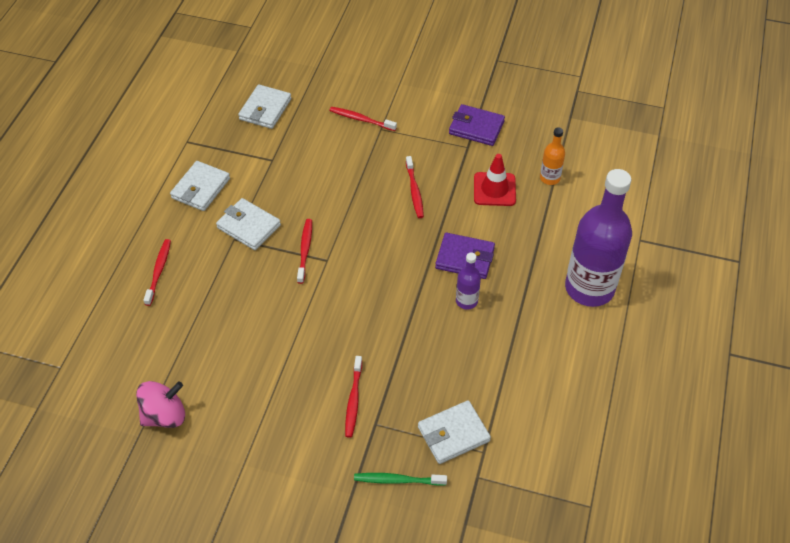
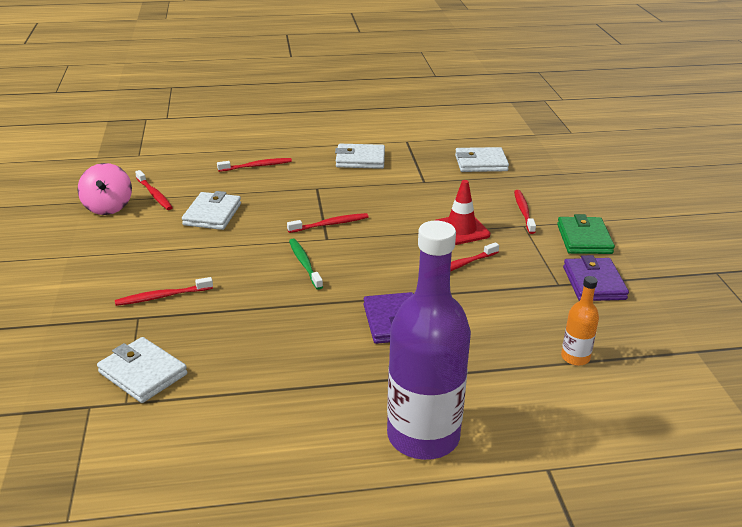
camera: 65 degrees right, 20 degrees down
(163, 370) = (154, 194): none -> red toothbrush
(164, 415) = (108, 207): pink spinning top -> pink spinning top turned 45 degrees clockwise
(249, 226) = (336, 191): white wallet -> white wallet (212, 214)
(398, 480) = (71, 349): green toothbrush -> green toothbrush (304, 264)
(419, 104) = (584, 239): none -> green wallet
(466, 301) = (333, 338): purple bottle -> none
(494, 189) = (514, 318): red traffic cone -> red traffic cone (460, 230)

